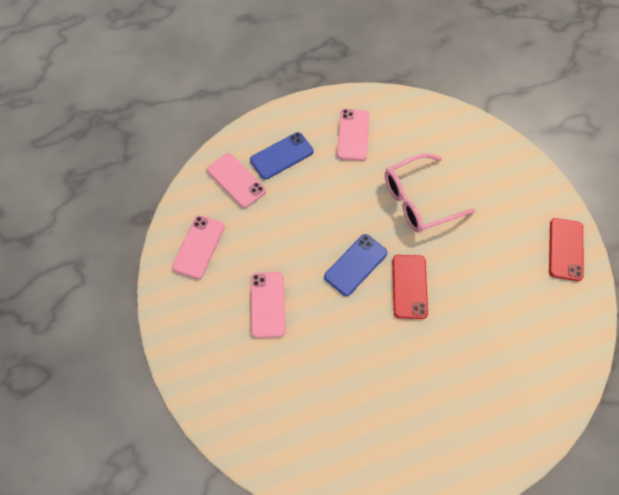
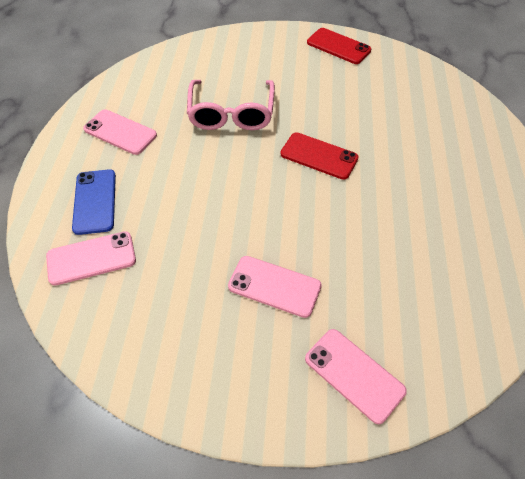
camera: 65 degrees left, 10 degrees down
(198, 247) = (153, 334): pink phone -> pink phone (354, 375)
(355, 264) = (271, 188): blue phone -> none

